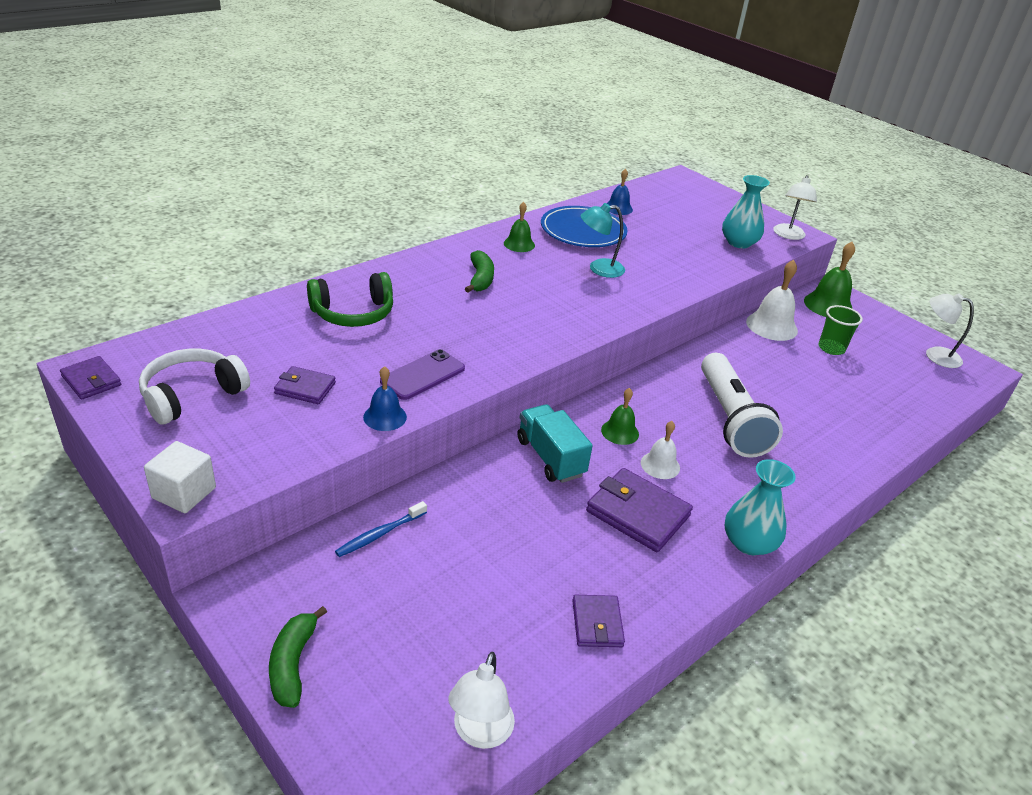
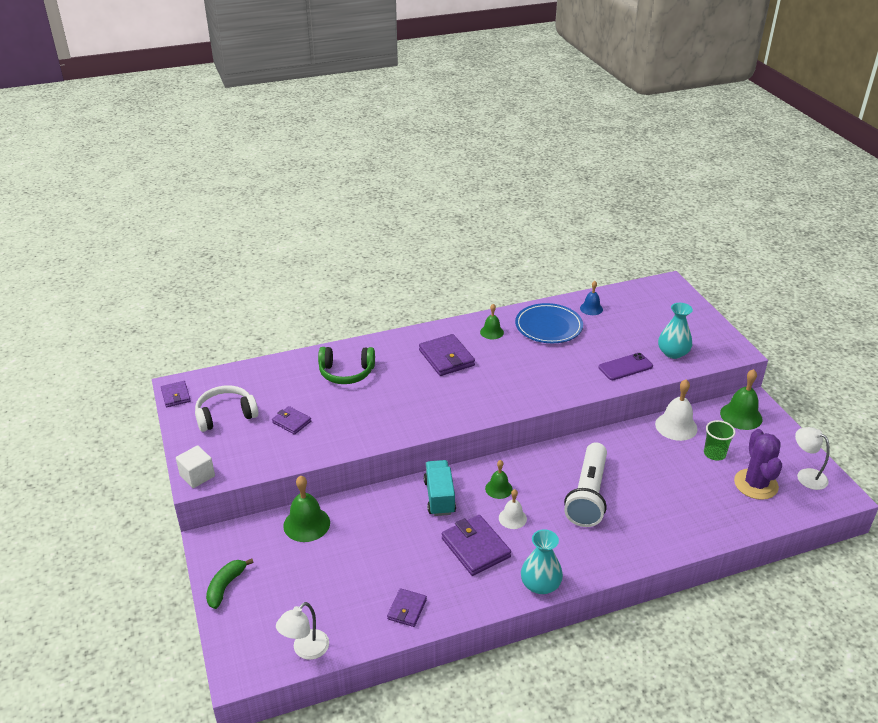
camera: 25 degrees right, 0 degrees up
(380, 534) = (306, 524): blue toothbrush -> green bell
(385, 417) = (329, 450): blue bell -> none
(423, 375) = (368, 425): purple phone -> purple phone (625, 367)
(480, 279) = (446, 358): green banana -> purple wallet
(599, 269) = (540, 361): turquoise lamp -> none
(788, 235) = (723, 351): white lamp -> none
(895, 373) = (755, 484): none -> purple cactus

